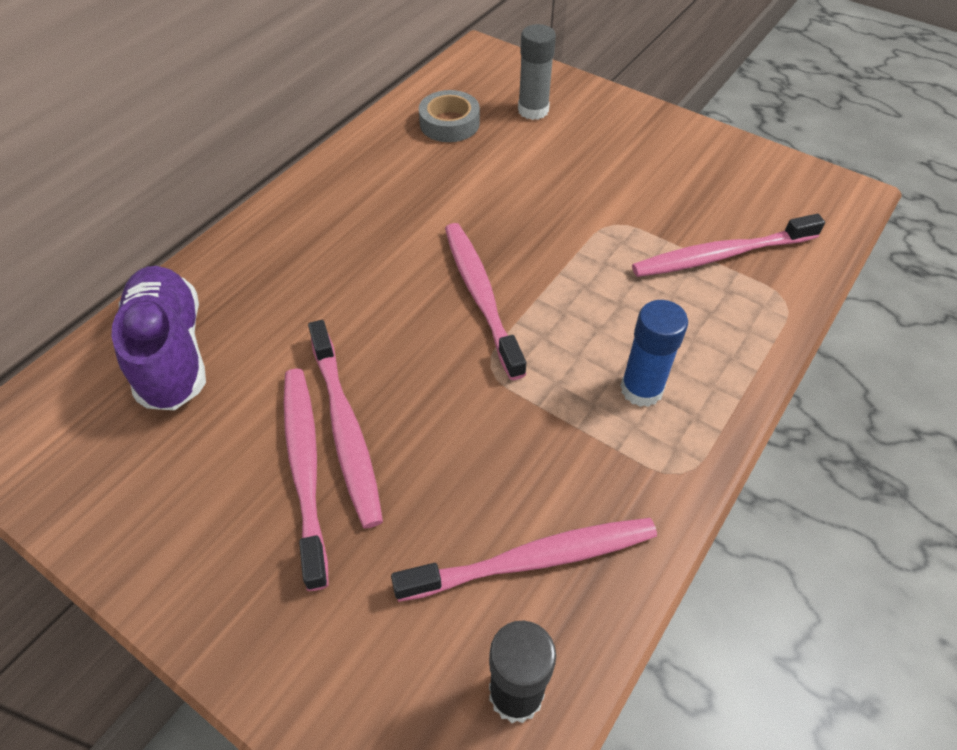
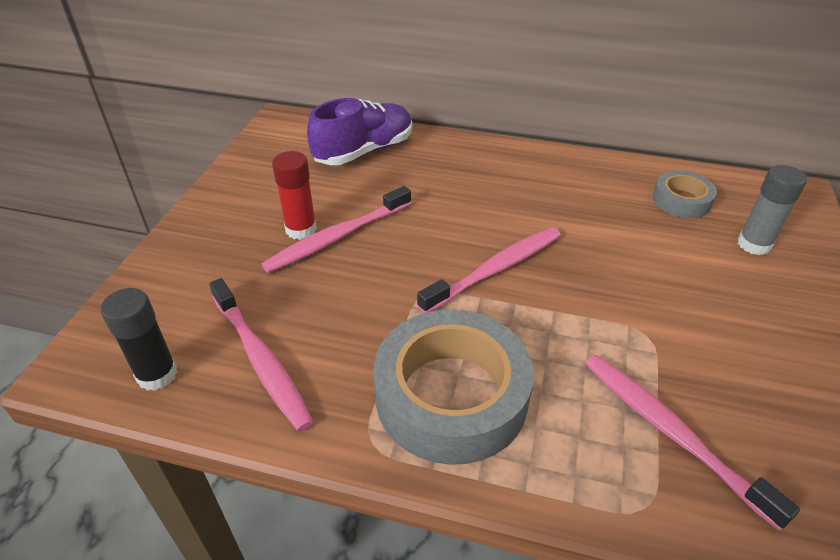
camera: 70 degrees right, 10 degrees down
(305, 468) = (301, 229): pink toothbrush -> red glue stick
(641, 389) = (451, 396): blue glue stick -> grey tape

